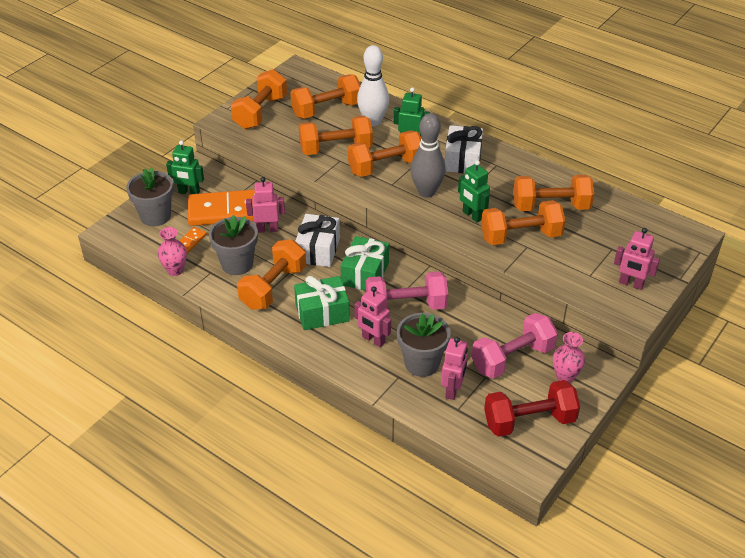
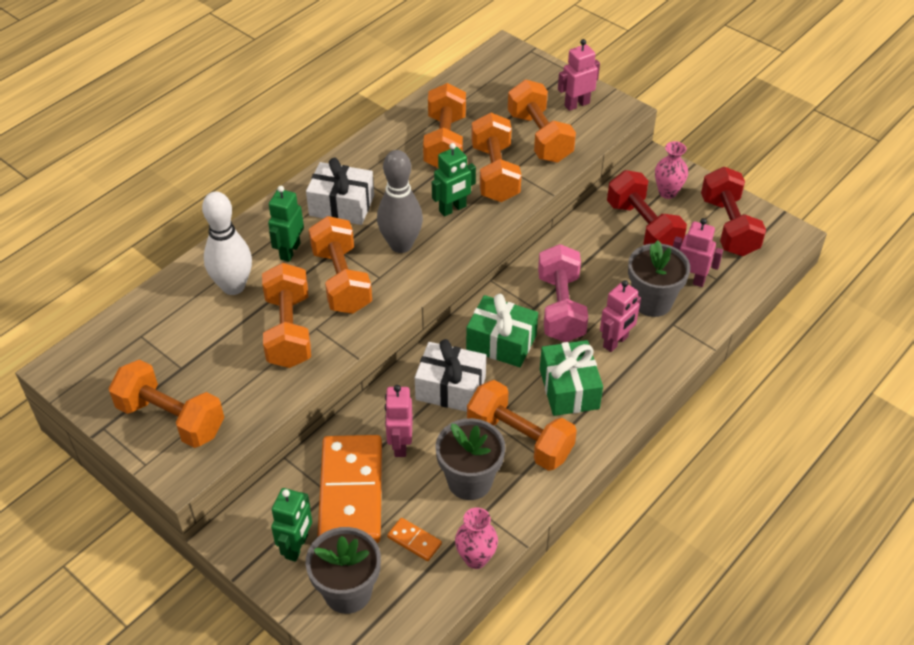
camera: 85 degrees left, 5 degrees up
(326, 110) = (188, 336): orange dumbbell -> orange dumbbell (539, 137)
(512, 358) = (643, 227): pink dumbbell -> red dumbbell
(631, 284) = (576, 104): pink robot -> pink robot turned 150 degrees counterclockwise

